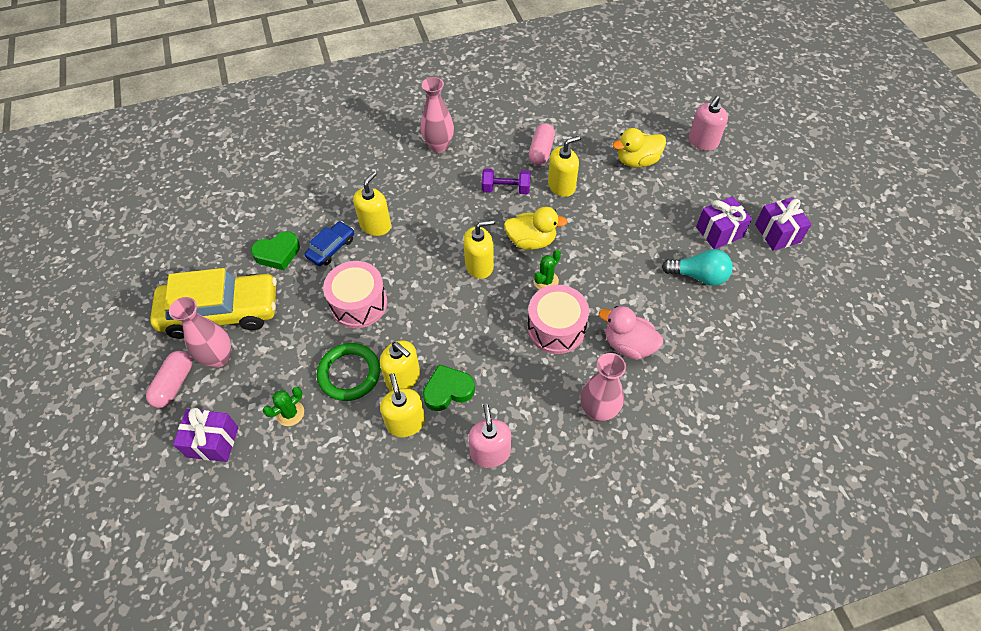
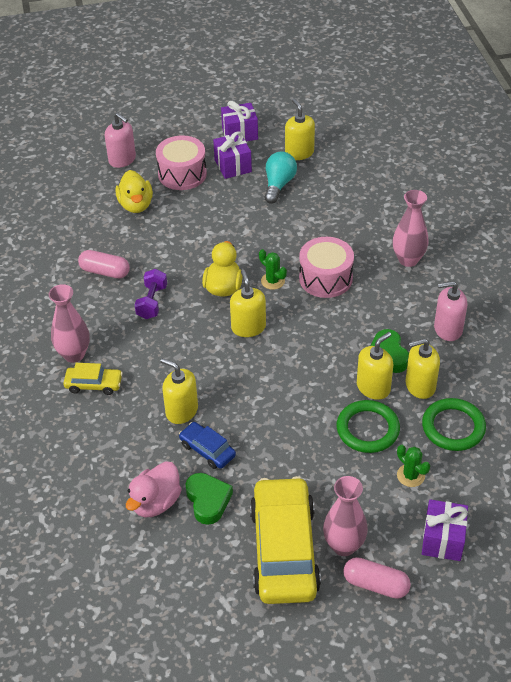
camera: 85 degrees left, 10 degrees down
(349, 455) = (453, 427): none -> green ring
(359, 303) = (285, 423): pink drum -> pink drum (182, 174)
(405, 163) = (94, 384): none -> yellow car
(561, 186) = (156, 260): yellow soap dispenser -> yellow soap dispenser (299, 153)
(628, 345) = (345, 235): pink duck -> pink duck (155, 502)

